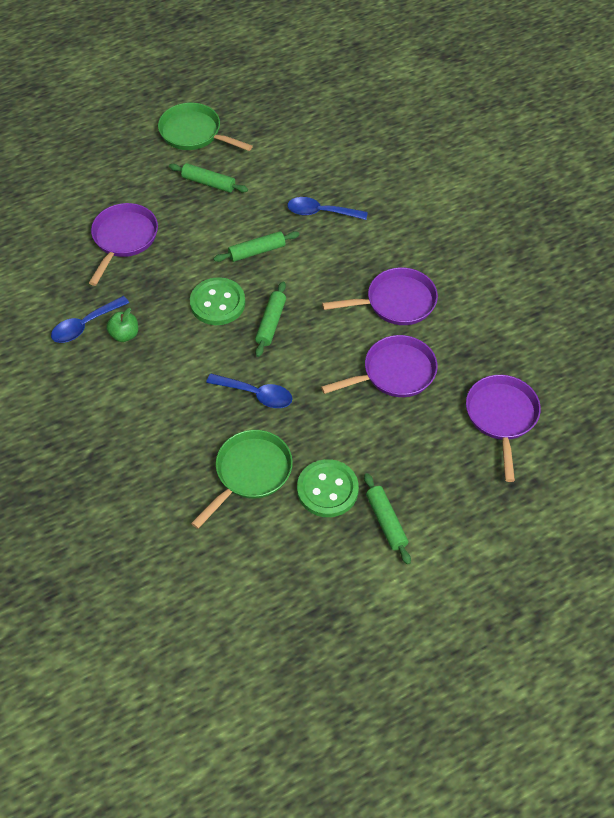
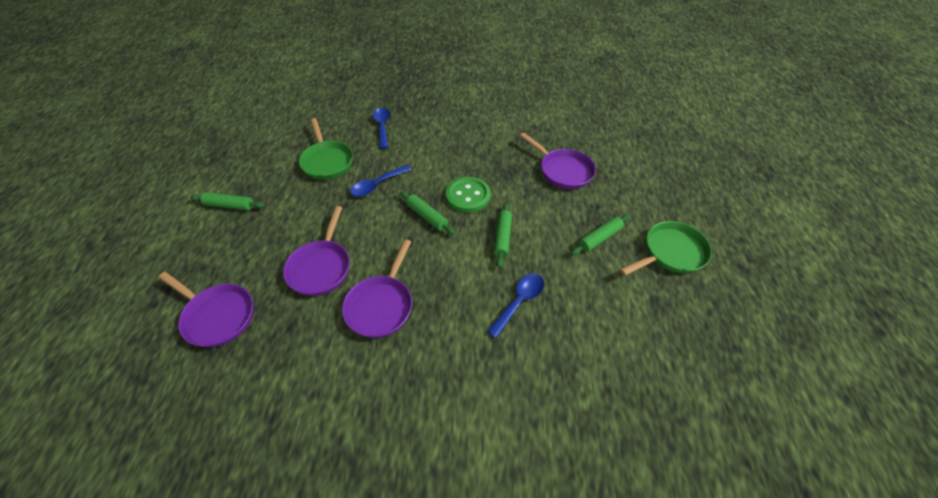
camera: 120 degrees right, 5 degrees down
(85, 325) = (496, 132): blue spoon -> blue spoon (382, 127)
(124, 335) = (476, 145): green apple -> none
(327, 489) = (279, 189): green button -> none

